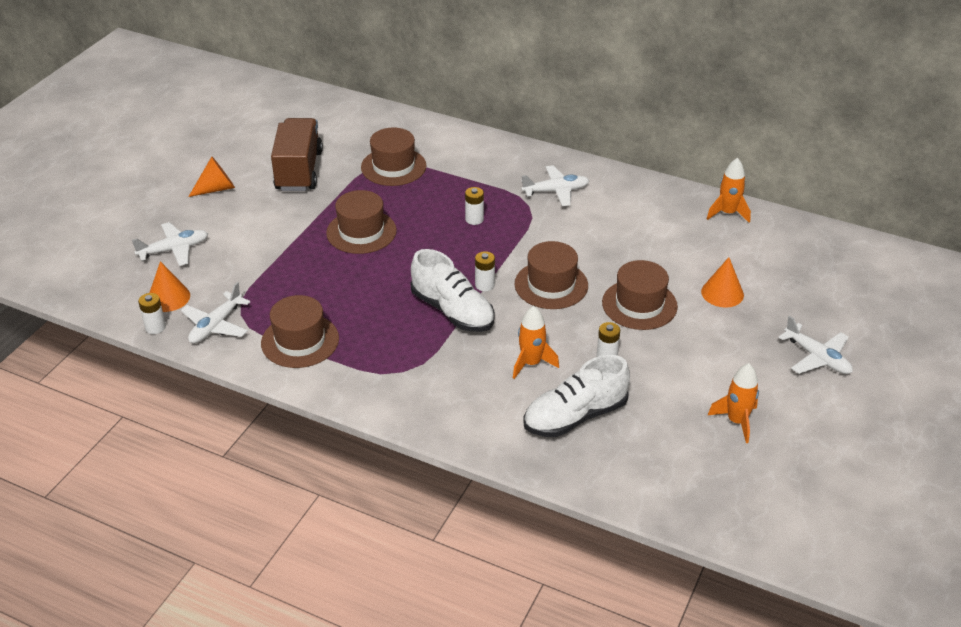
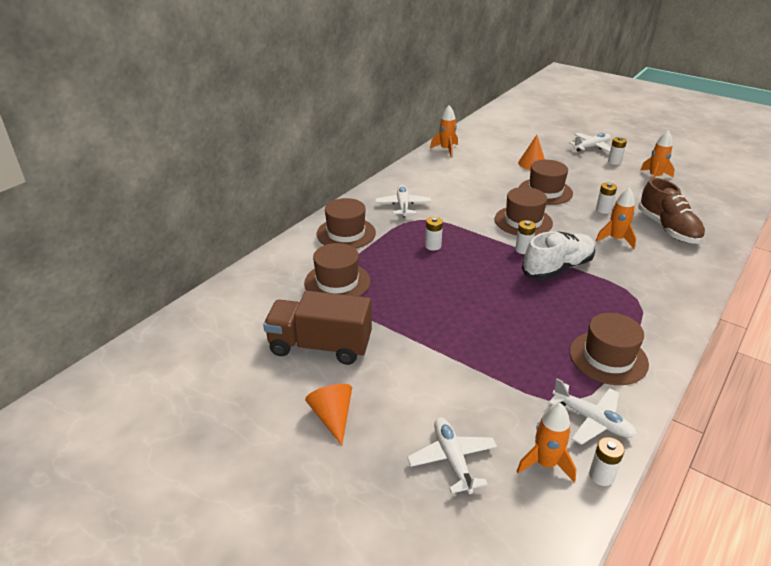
camera: 80 degrees left, 5 degrees down
(168, 297) = (545, 463): orange cone -> orange rocket
(361, 232) = (440, 309): brown hat -> brown hat (346, 233)
(575, 416) = (668, 229): white shoe -> brown shoe
(772, 380) = (614, 162): none -> white battery

